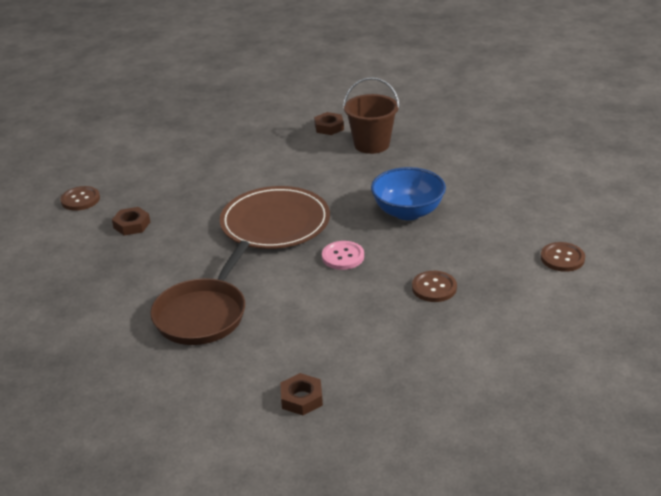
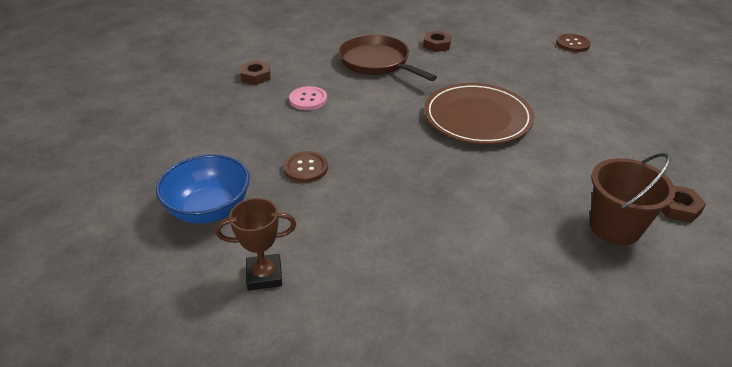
camera: 115 degrees right, 5 degrees up
(132, 225) = (518, 57): brown nut -> brown nut (437, 45)
(343, 257) = (395, 136): pink button -> pink button (308, 99)
(408, 212) = (440, 199): blue bowl -> blue bowl (209, 209)
(562, 258) = (264, 275): brown button -> brown trophy

